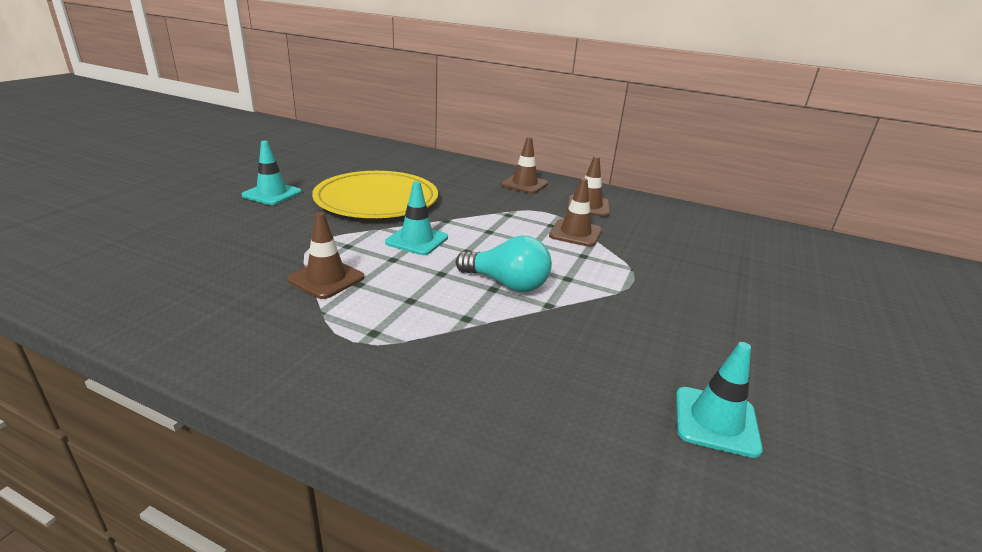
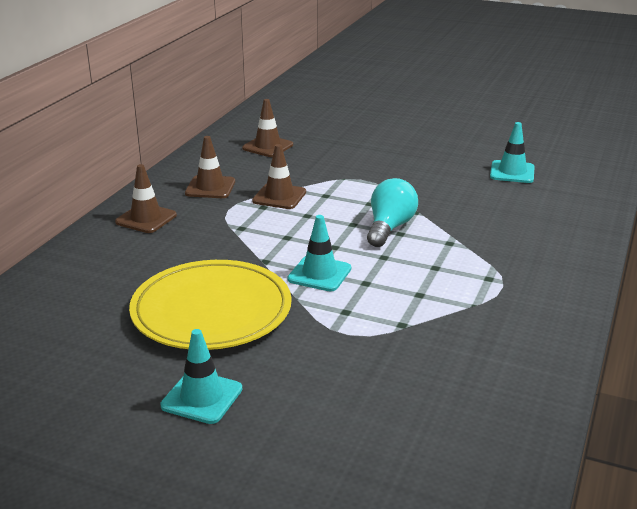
camera: 90 degrees left, 0 degrees up
(326, 279) = (417, 313): brown traffic cone -> brown traffic cone (267, 146)

